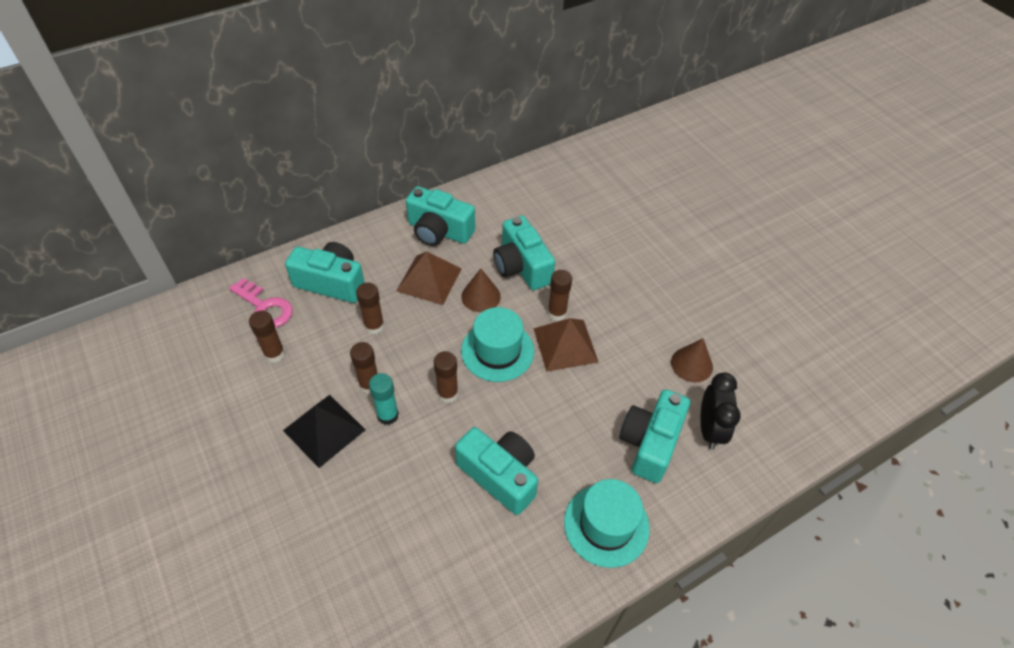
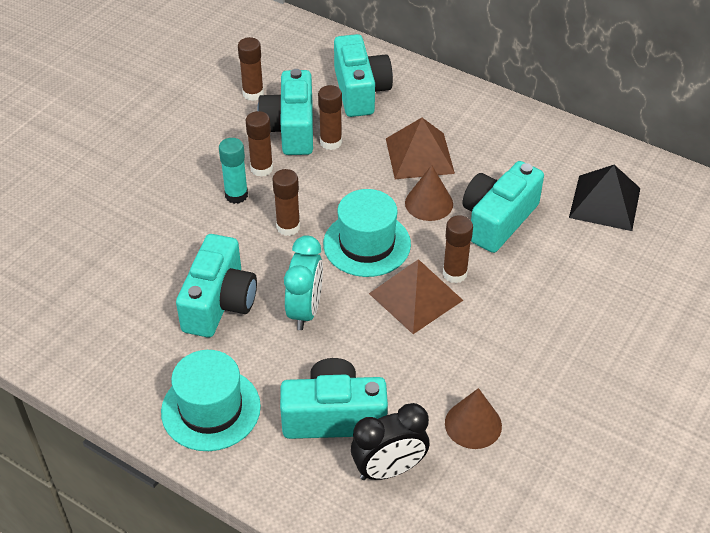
camera: 65 degrees right, 5 degrees down
(265, 307) = (299, 63): pink key -> none
(324, 430) = (195, 161): black pyramid -> black pyramid (605, 202)
(439, 231) = (492, 135): turquoise camera -> turquoise camera (291, 129)
(541, 419) = (305, 310): none -> turquoise clock

